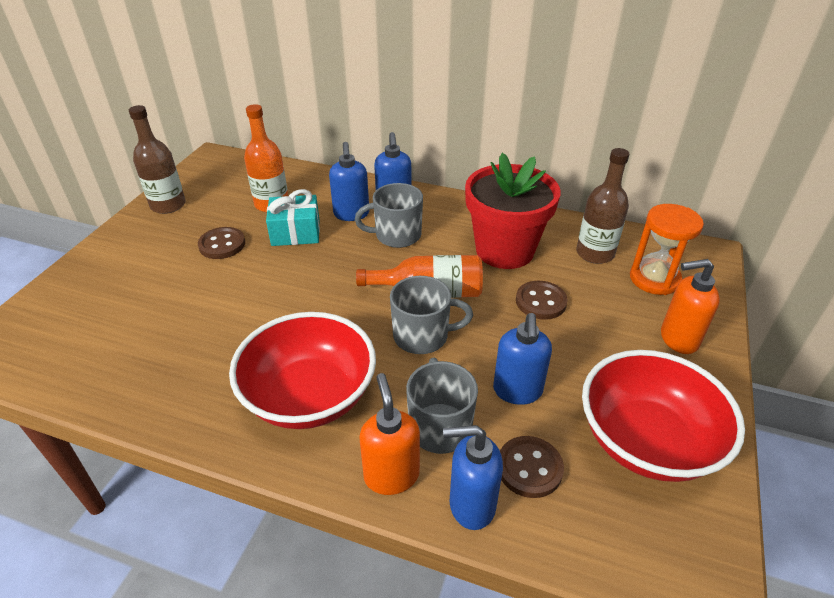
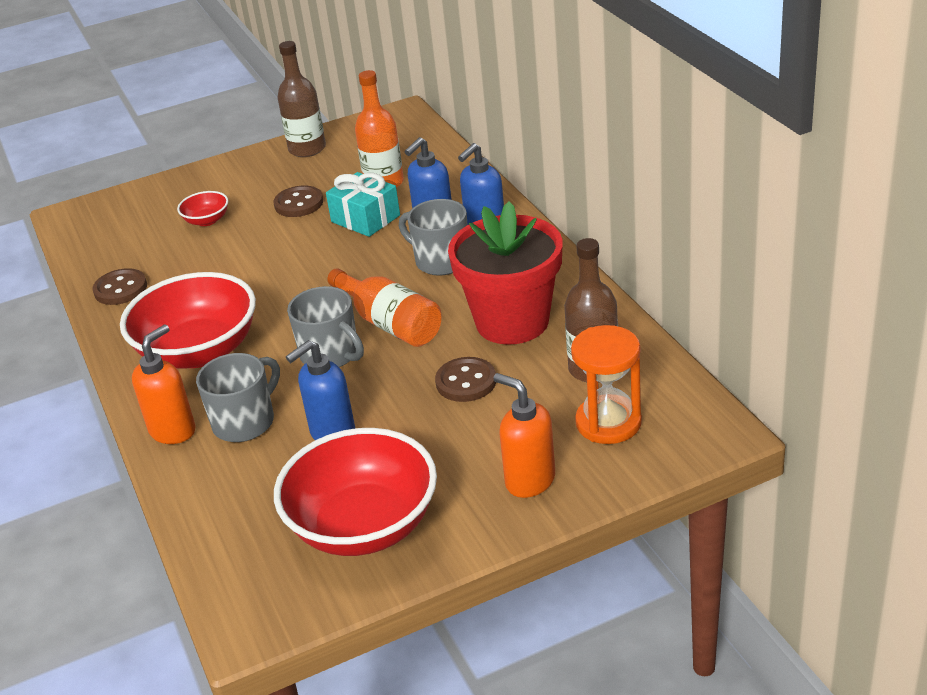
camera: 50 degrees right, 5 degrees down
(152, 292) = (207, 220): none -> red bowl
(471, 505) = (190, 479): blue soap dispenser -> none
(529, 468) = (257, 485): brown button -> brown button (120, 289)

